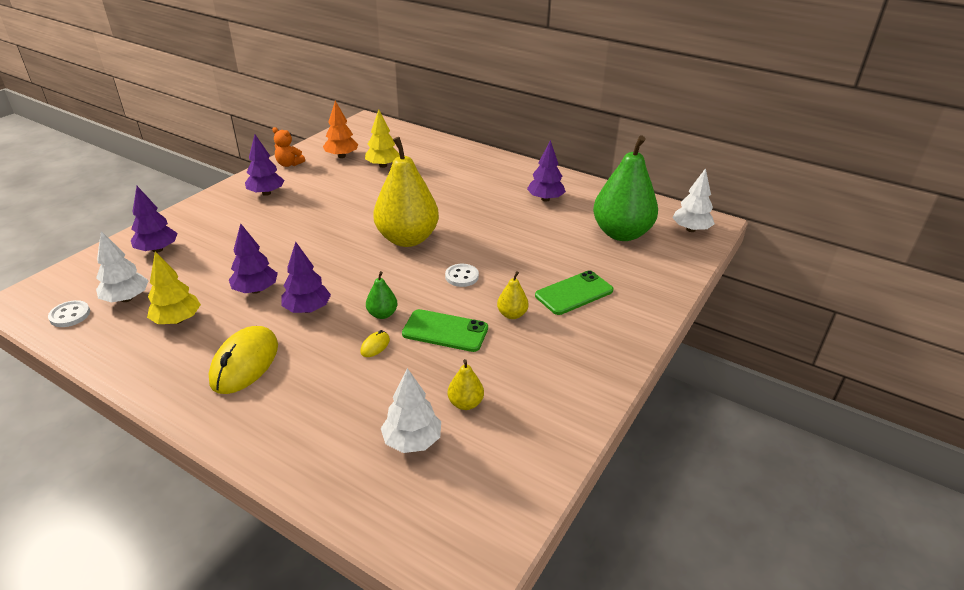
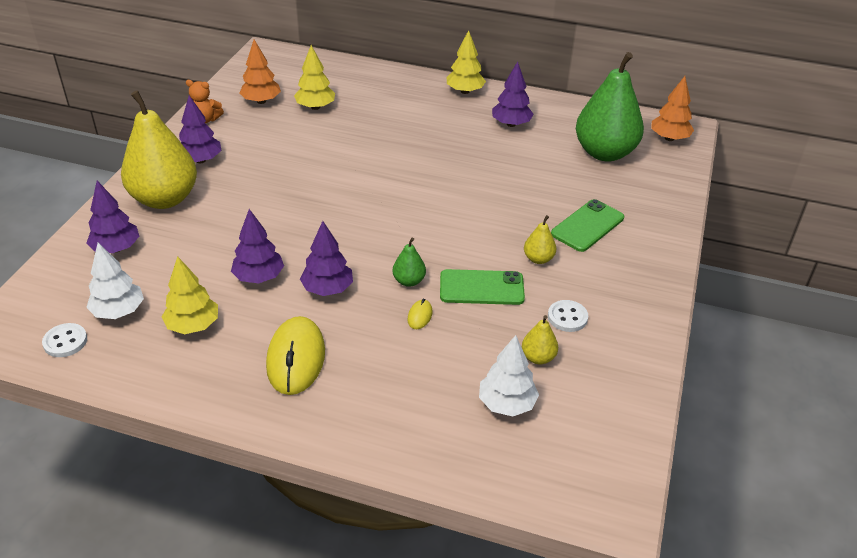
camera: 15 degrees left, 5 degrees up
(407, 239) = (390, 192): yellow pear -> yellow pear (165, 199)
(462, 276) = (468, 226): white button -> white button (567, 317)
(517, 169) = (465, 91): none -> yellow tree
(691, 229) = (669, 138): white tree -> orange tree

